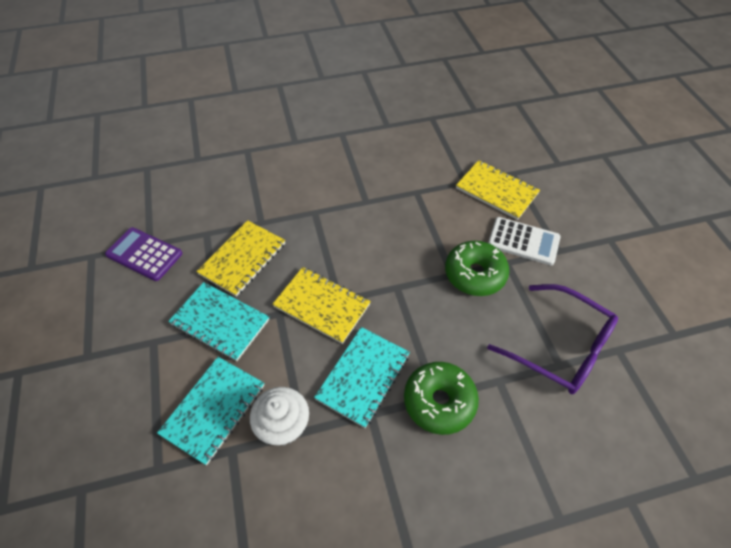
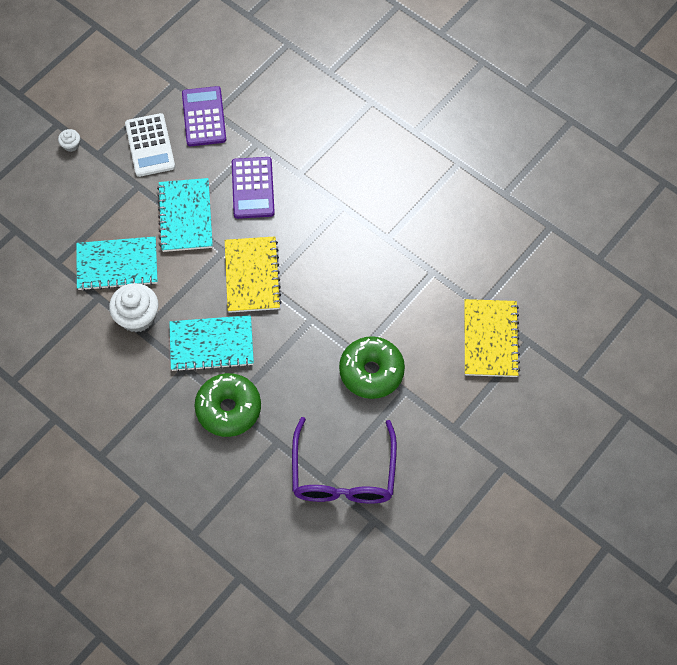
camera: 55 degrees right, 10 degrees up
(52, 373) = (71, 145): none -> white cupcake
(243, 259) = (253, 188): yellow notebook -> purple calculator
(523, 241) = (441, 393): white calculator -> white calculator (150, 145)

